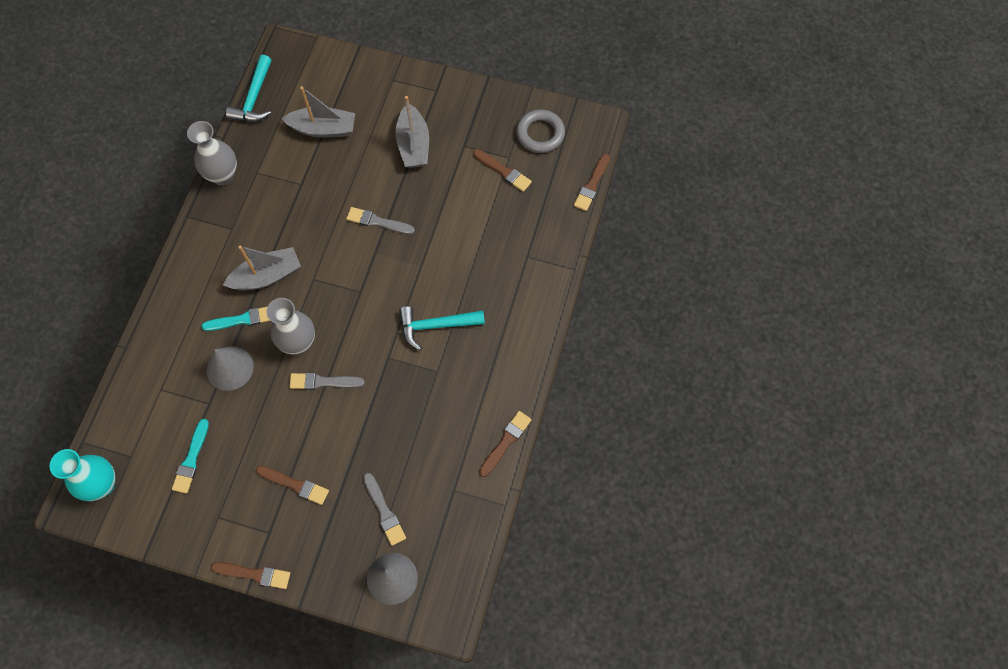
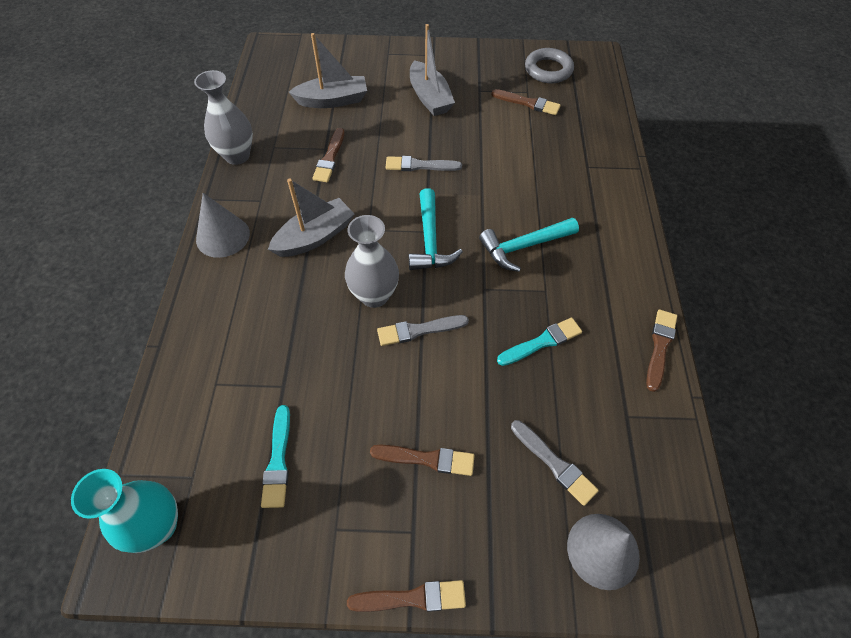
camera: 15 degrees left, 10 degrees down
(230, 368) = (299, 340): grey cone -> grey cone (223, 236)
(242, 319) = (299, 285): turquoise brush -> turquoise brush (542, 342)
(254, 98) = (252, 88): turquoise hammer -> turquoise hammer (430, 240)
(592, 185) = (618, 99): brown brush -> brown brush (330, 158)

